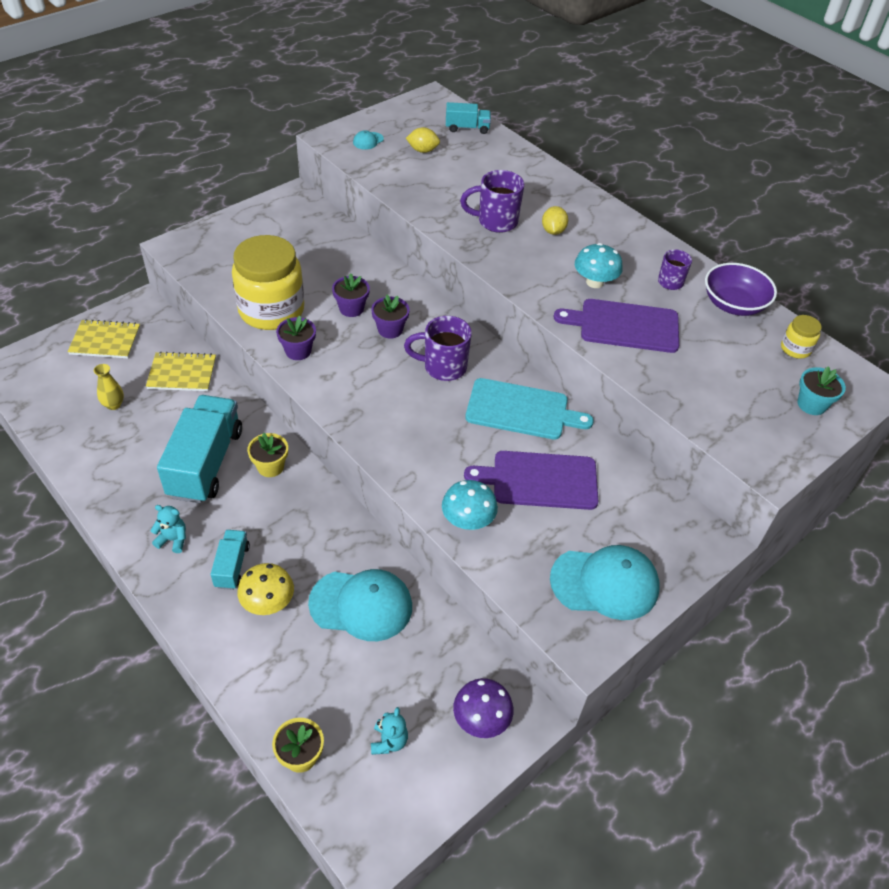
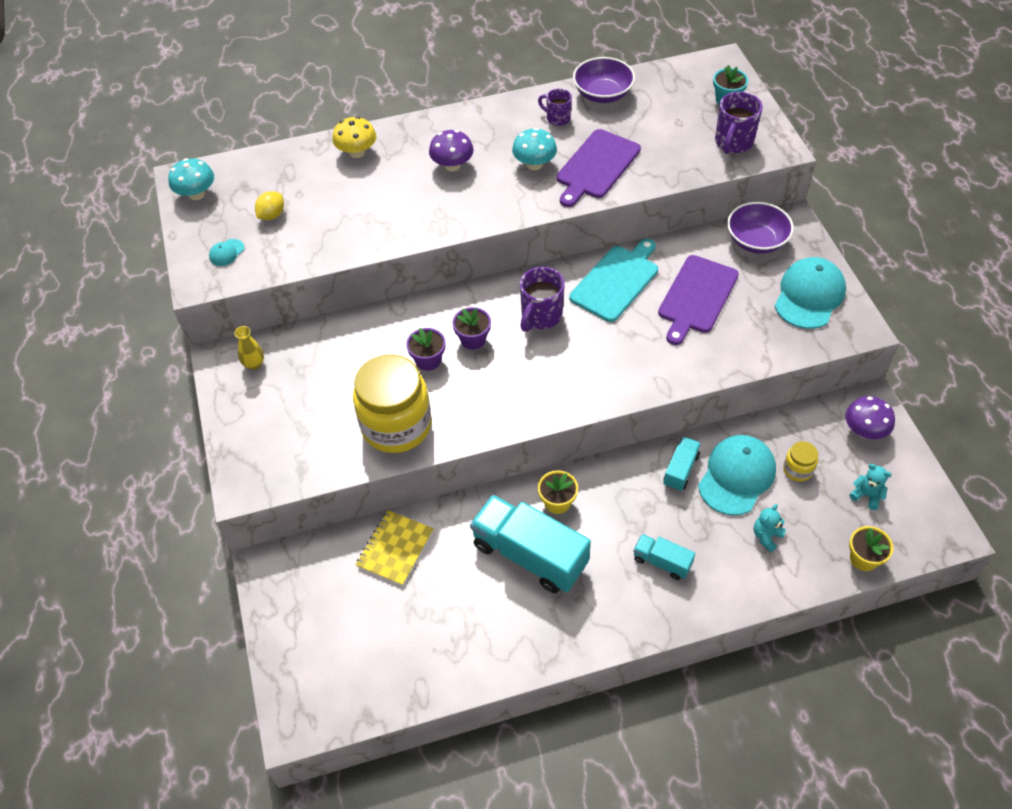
camera: 60 degrees left, 5 degrees up
(105, 341) = (306, 612): yellow notebook -> none
(113, 405) = (410, 622): yellow vase -> yellow vase (254, 364)
(173, 540) = (613, 603): turquoise teddy bear -> turquoise teddy bear (766, 536)
(268, 602) = (711, 544): yellow mushroom -> yellow mushroom (357, 152)
(298, 351) = (466, 419): purple flower pot -> none
(368, 141) = (226, 252): turquoise cap -> turquoise cap turned 60 degrees clockwise
(467, 128) = (256, 170): turquoise truck -> turquoise truck (680, 470)
(468, 520) = (720, 357): turquoise mushroom -> turquoise mushroom (196, 194)
(495, 222) = (417, 199): purple mug -> purple mug (733, 143)
(553, 231) = (452, 165): yellow lemon -> purple mushroom
(656, 514) = (756, 241): none -> purple bowl
(795, 349) = (667, 82): yellow jar -> yellow jar (797, 469)

